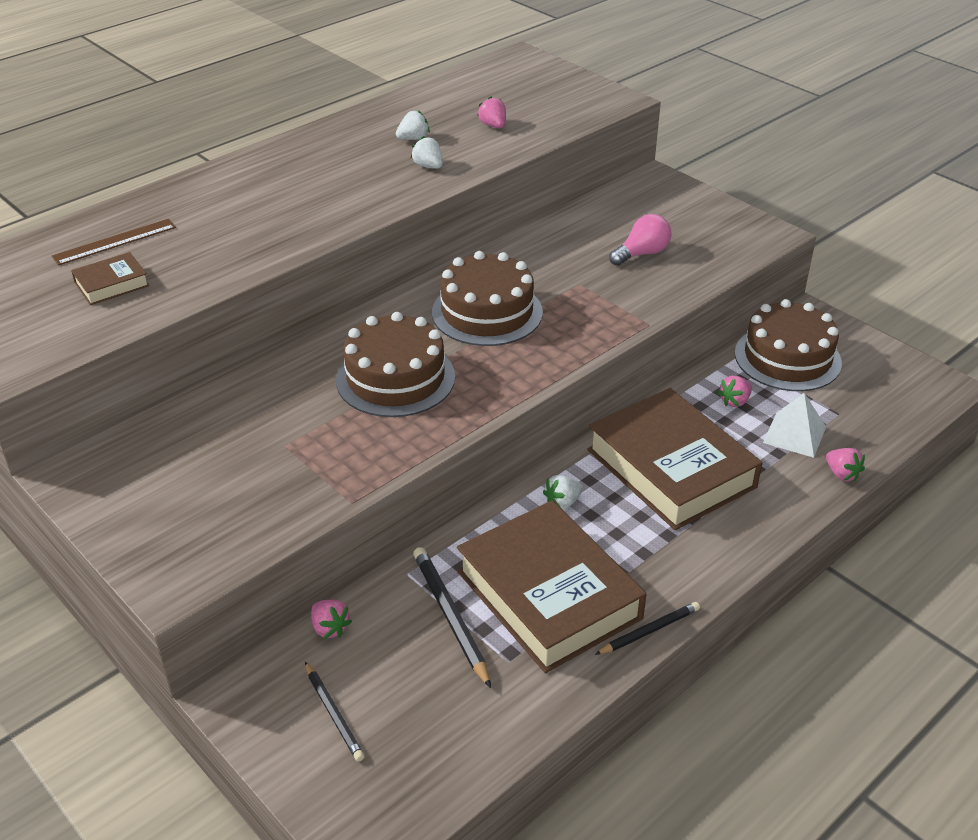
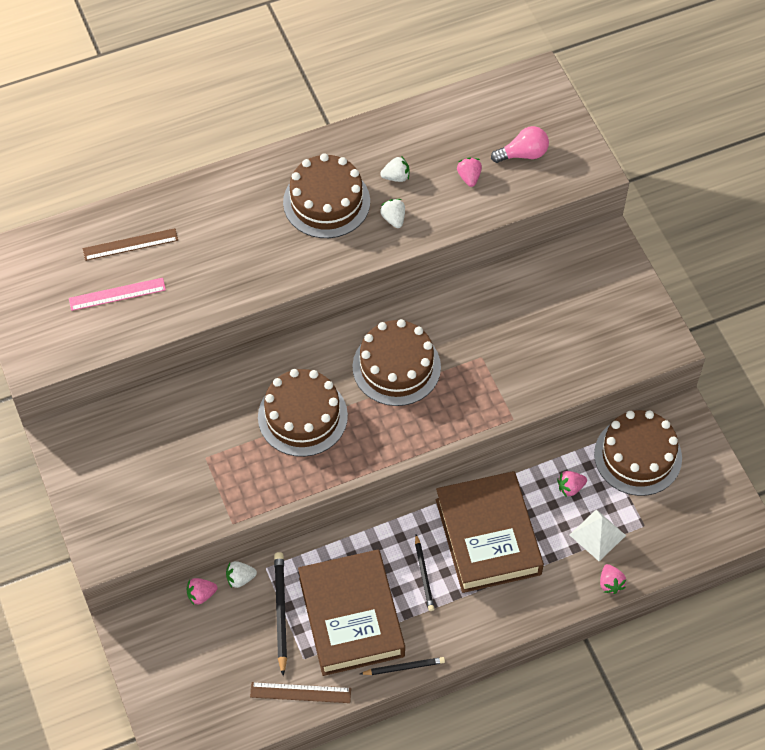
camera: 20 degrees right, 20 degrees up
(111, 284) = (117, 294): brown book -> pink ruler
(330, 628) = (201, 595): pink strawberry -> pink strawberry turned 90 degrees clockwise
(333, 713) = (183, 659): black pencil -> black pencil (424, 574)
(344, 168) = (326, 202): none -> brown cake
(524, 703) = (300, 692): none -> brown ruler
(562, 503) = (395, 542): white strawberry -> white strawberry (240, 578)
(642, 254) = (548, 336): pink light bulb -> pink light bulb (523, 154)

